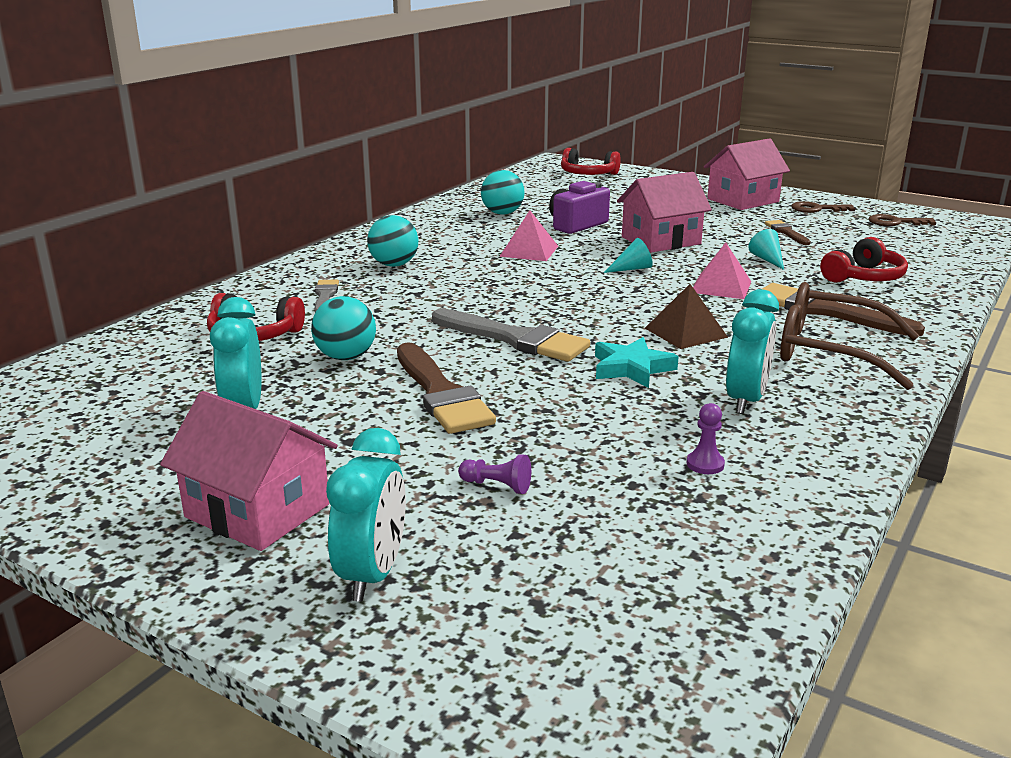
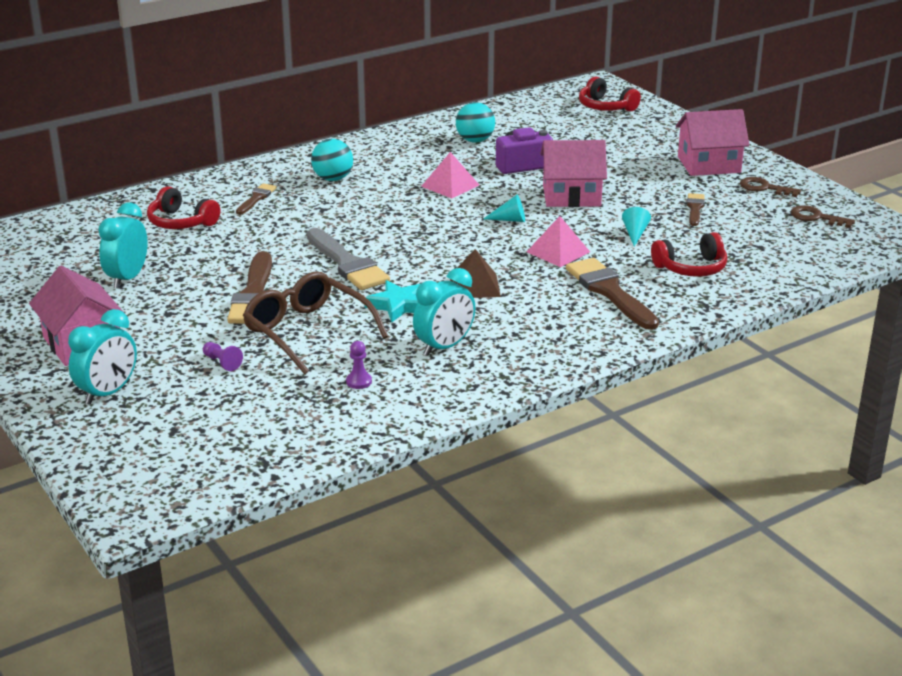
camera: 25 degrees right, 5 degrees up
(325, 296) = (256, 198): grey brush -> brown brush
(346, 357) = (222, 253): turquoise ball -> none
(829, 351) = (559, 325): brown glasses -> brown glasses (307, 332)

